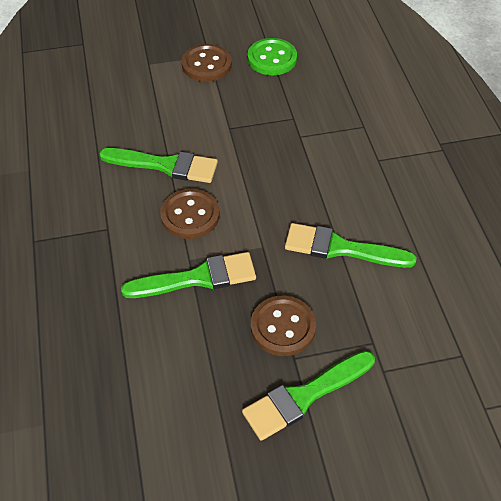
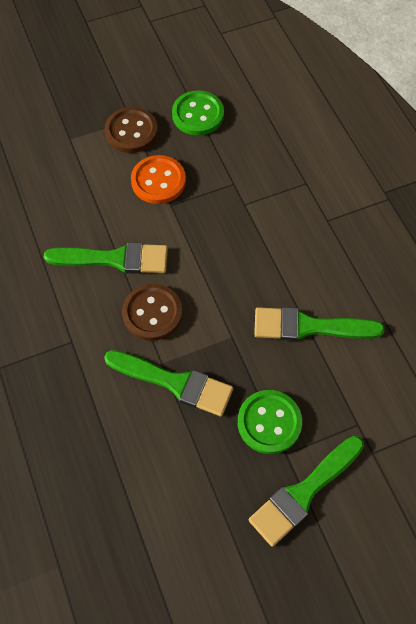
camera: 10 degrees left, 10 degrees up
(197, 278) = (175, 383): green brush -> green brush turned 45 degrees clockwise
(222, 107) = (158, 181): none -> orange button
(283, 327) = (269, 422): brown button -> green button

